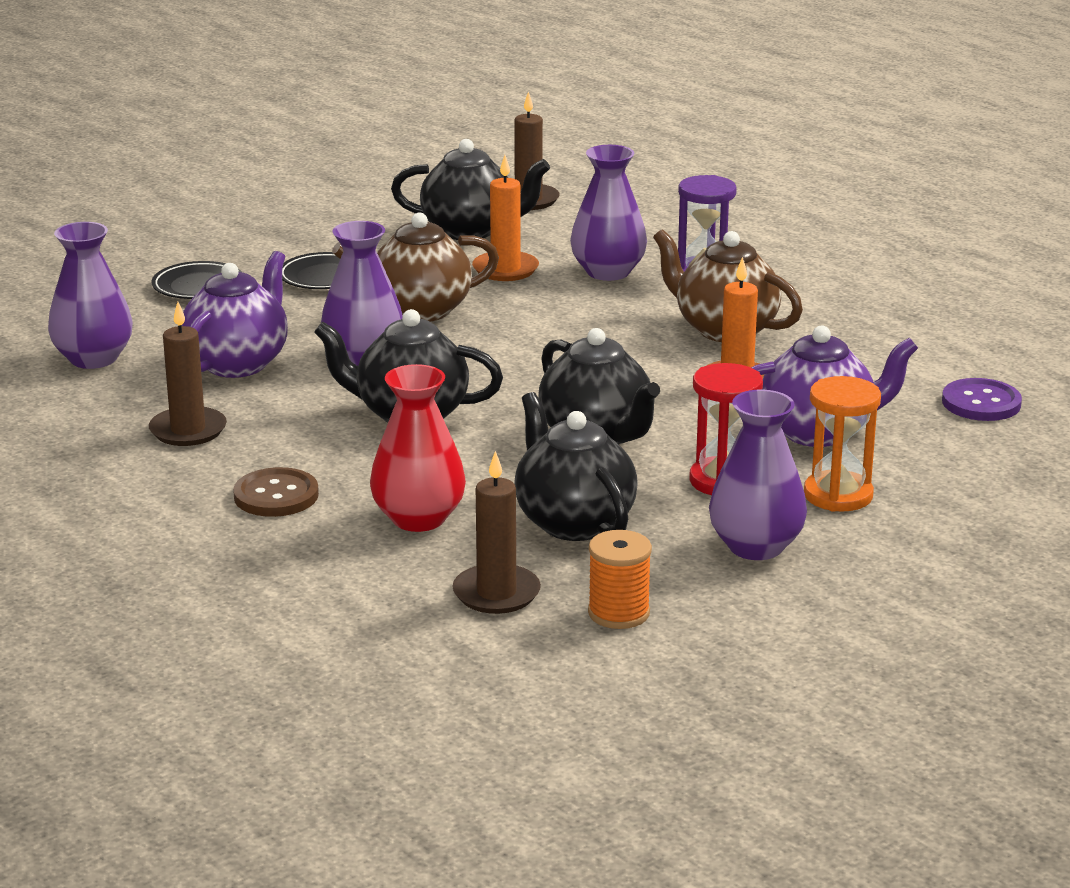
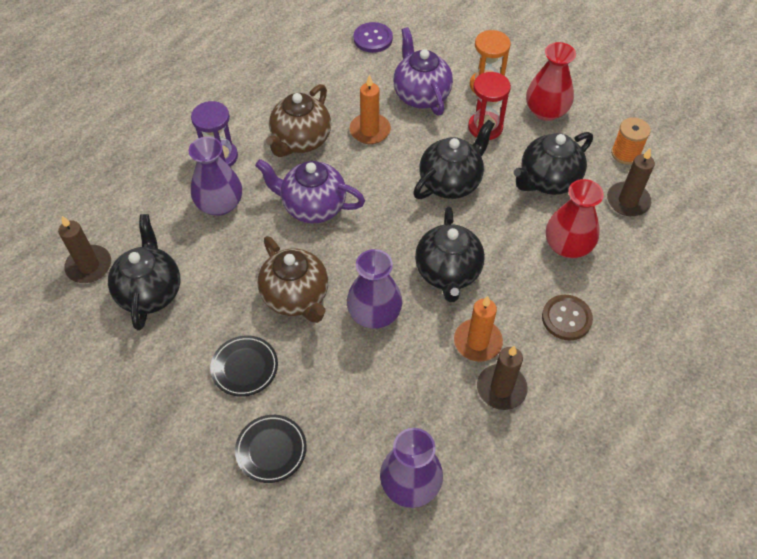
camera: 100 degrees left, 30 degrees up
(238, 363) = (398, 386): purple teapot -> purple teapot (313, 207)
(505, 269) = (221, 260): orange candle -> orange candle (477, 342)
(755, 546) = (546, 111): purple vase -> red vase

